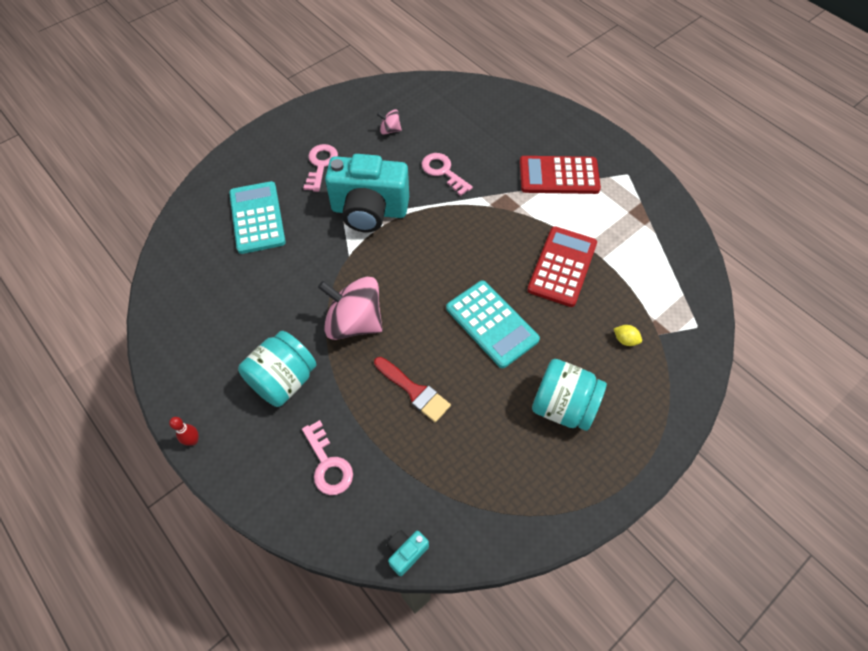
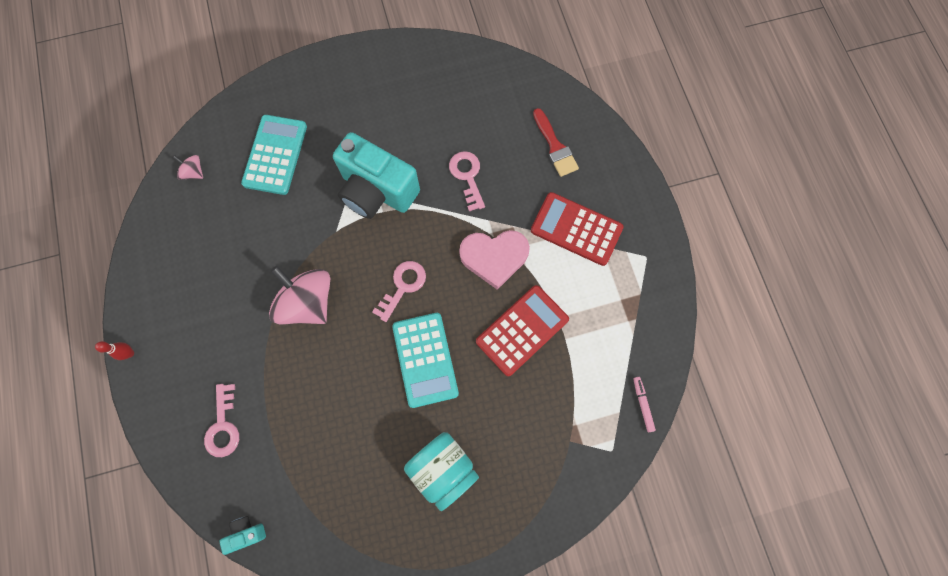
camera: 25 degrees right, 15 degrees up
(283, 380) = (223, 331): turquoise jar -> none
(321, 165) = (358, 120): pink key -> pink key (403, 286)
(390, 130) = (441, 106): pink spinning top -> pink spinning top (194, 172)
(414, 391) = (325, 393): red brush -> red brush (555, 147)
(503, 222) = (494, 257): none -> pink heart
(625, 340) = (536, 432): yellow lemon -> none
(698, 280) = (642, 404): none -> pink marker

